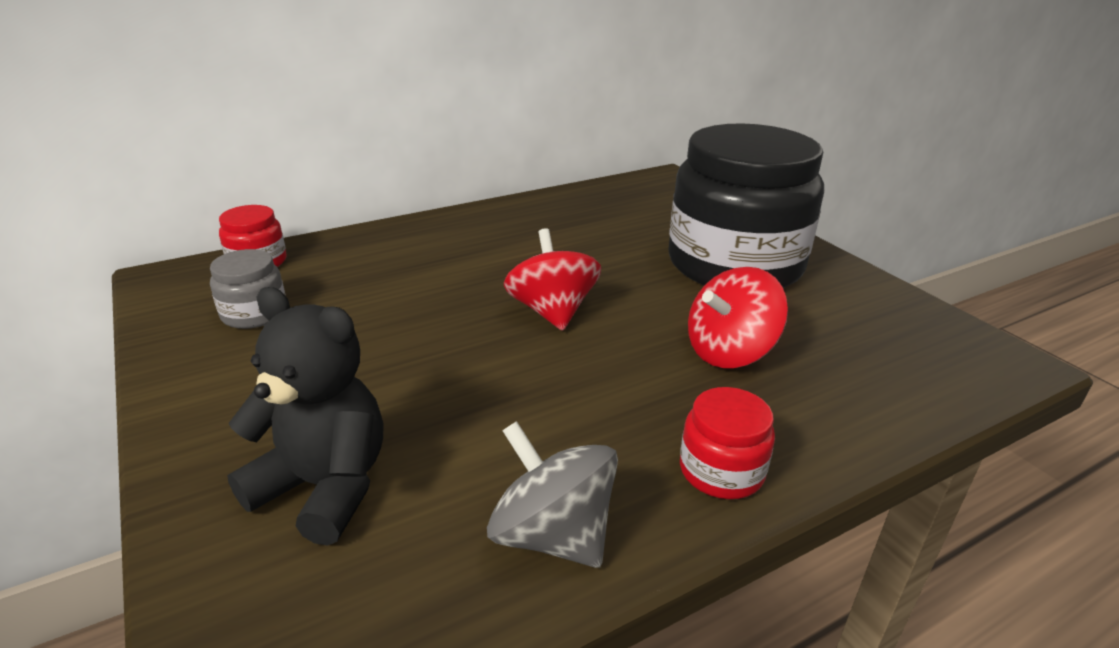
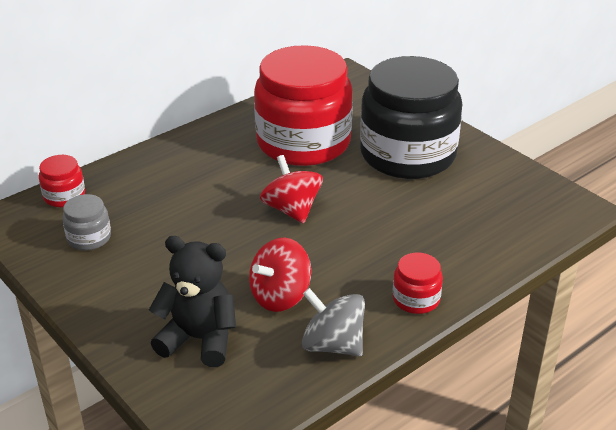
camera: 10 degrees left, 5 degrees up
(594, 237) = (303, 142): none -> red jar
(729, 352) = (412, 224): red spinning top -> red spinning top (280, 296)

